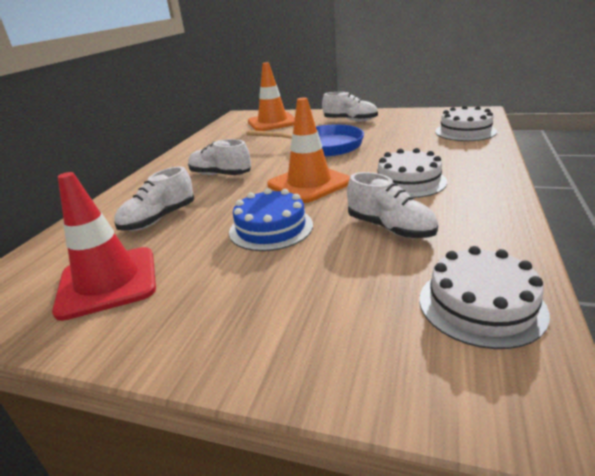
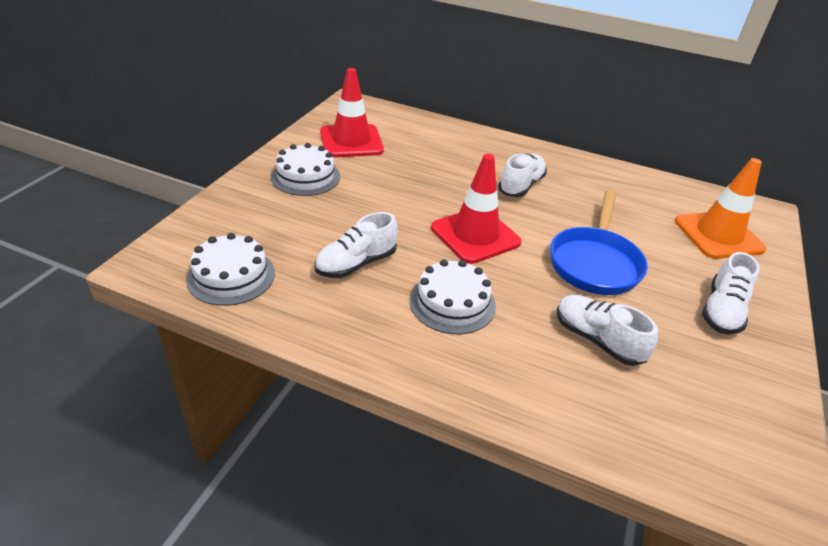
camera: 90 degrees right, 10 degrees up
(159, 219) = (433, 156): white shoe -> white shoe (597, 340)
(271, 228) = (390, 204): blue cake -> none
(309, 184) = (475, 235): orange traffic cone -> red traffic cone
(465, 131) = (638, 426): white cake -> white cake (305, 176)

